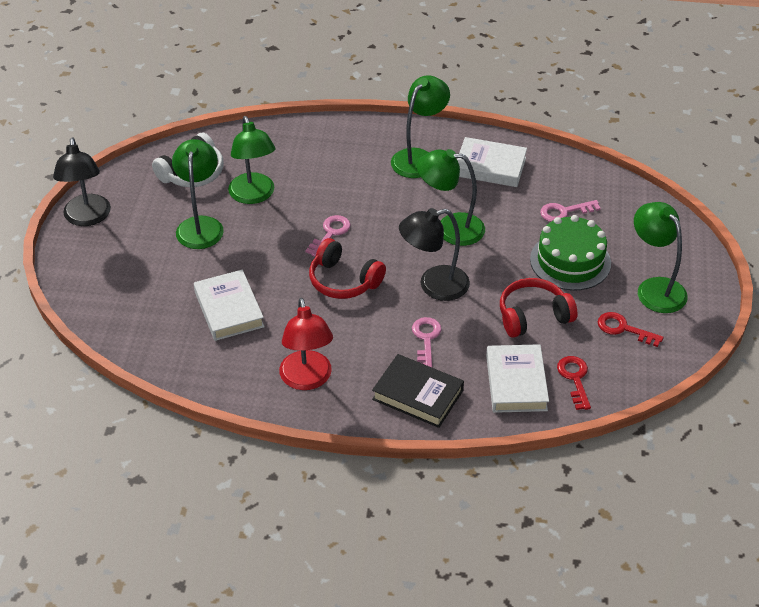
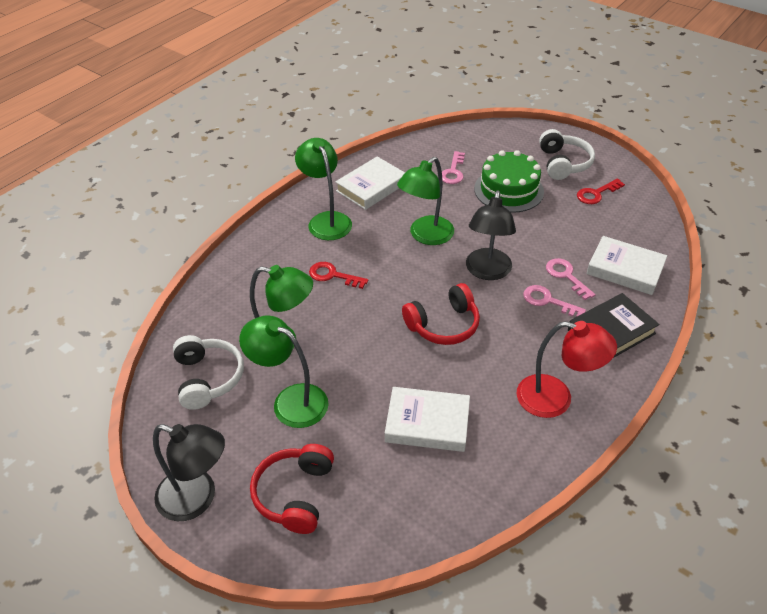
camera: 60 degrees left, 0 degrees up
(330, 233) = (376, 310): pink key -> pink key (566, 276)
(533, 316) = (556, 232): red headphones -> red headphones (295, 494)
(574, 379) = (636, 237): red key -> red key (333, 275)
(655, 288) = (563, 163): green lamp -> white headphones

